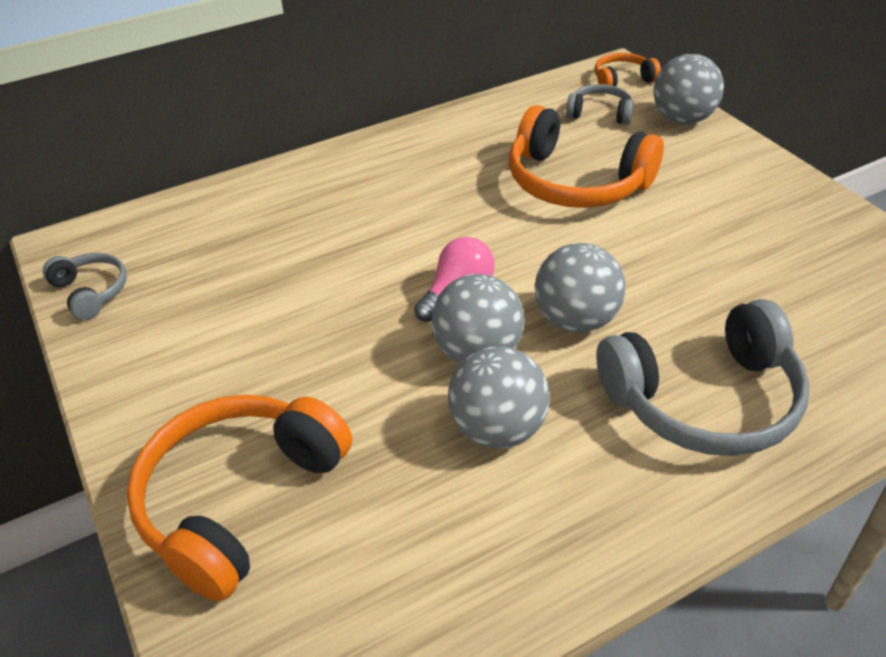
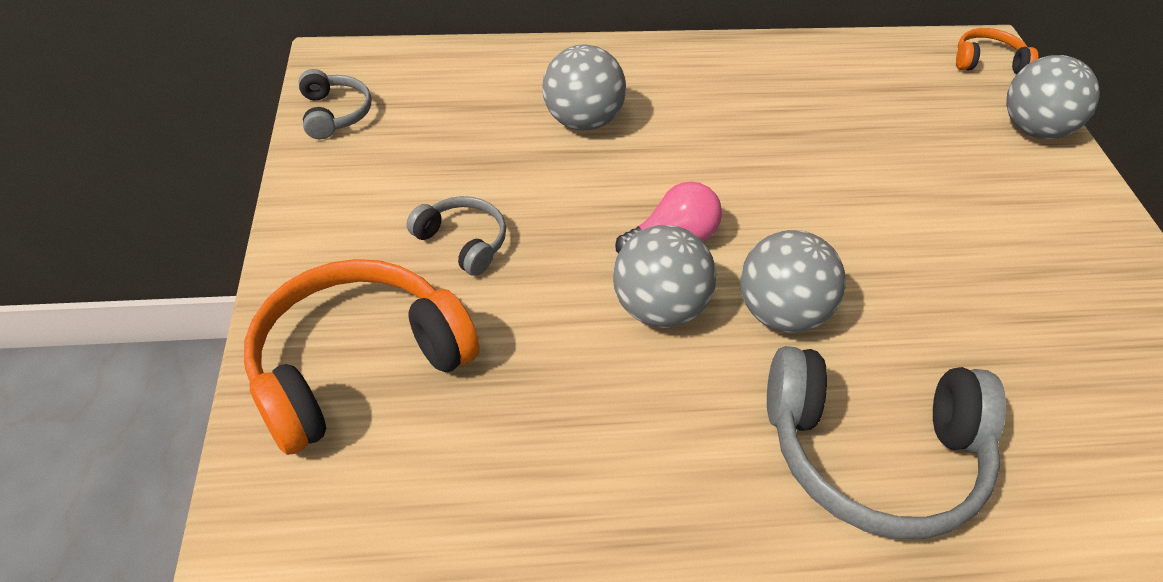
camera: 20 degrees right, 5 degrees up
(497, 429) = (634, 396): grey ball -> grey ball (582, 121)
(576, 182) = (867, 162): orange headphones -> none
(600, 113) = (939, 93): grey headphones -> grey headphones (462, 242)

